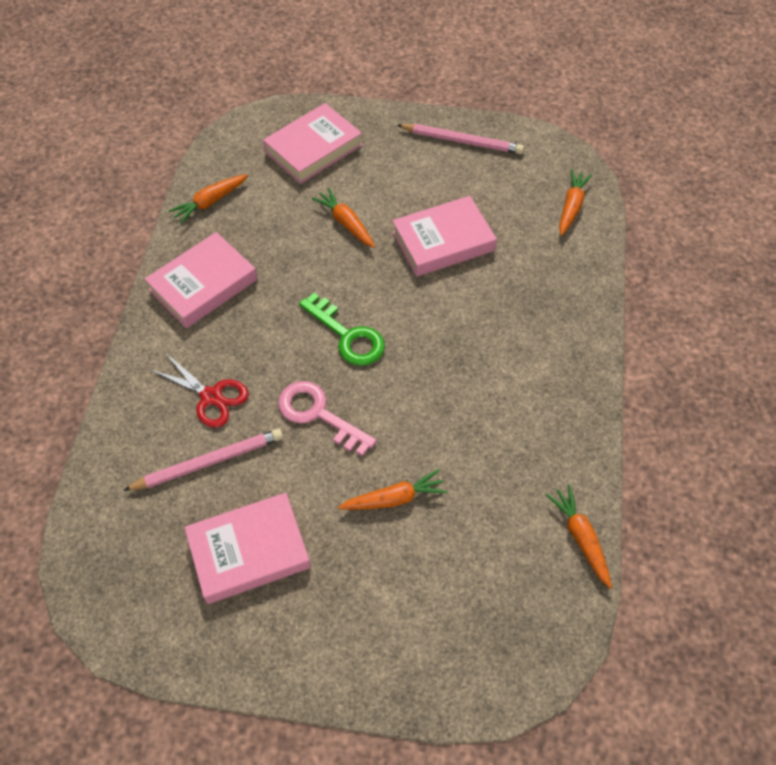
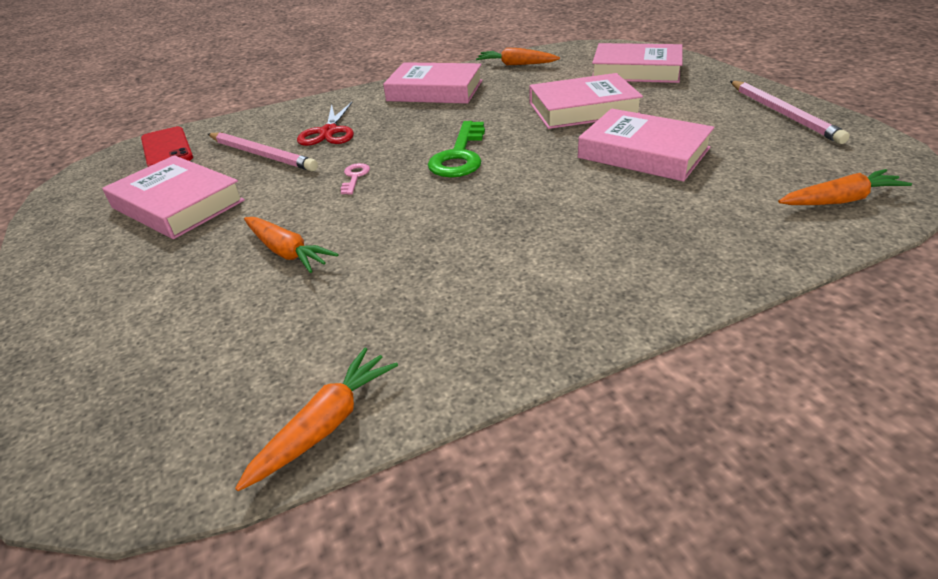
camera: 60 degrees right, 20 degrees down
(110, 534) = (167, 148): none -> red phone
(318, 414) = (355, 177): pink key -> pink key, size x0.49
(346, 223) = (583, 109): orange carrot -> pink book

